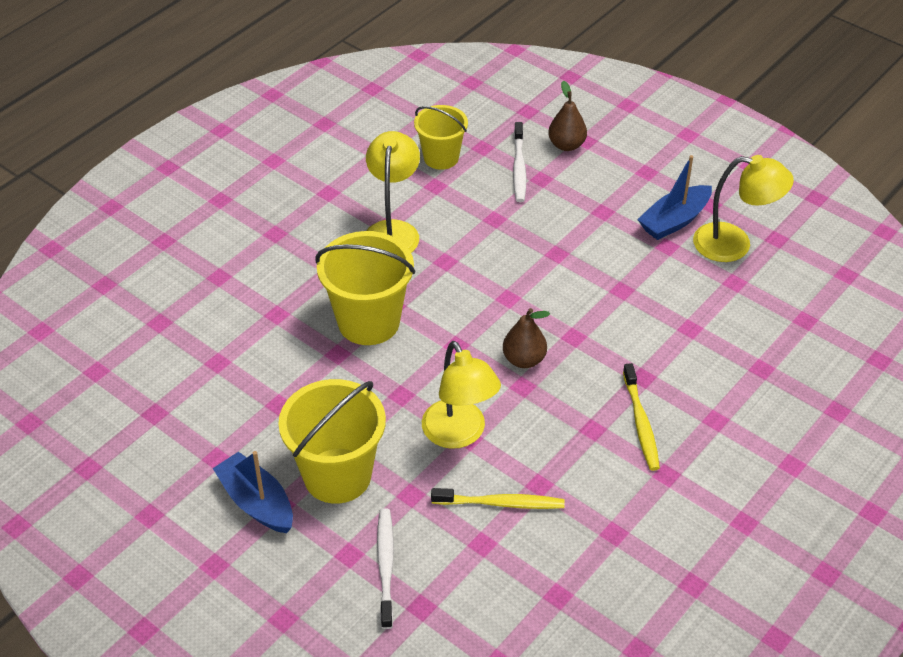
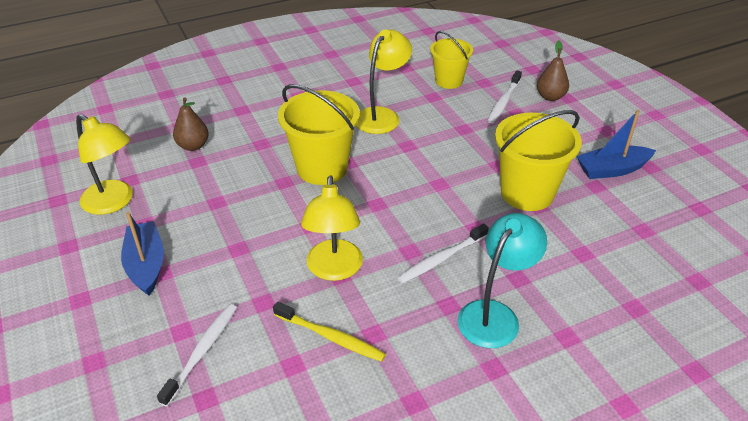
camera: 25 degrees right, 5 degrees down
(337, 475) = (219, 267): yellow bucket -> yellow bucket (527, 193)
(524, 360) = (423, 231): brown pear -> brown pear (193, 146)
(558, 383) = (441, 259): none -> white toothbrush
(641, 423) = (495, 315): yellow toothbrush -> turquoise lamp
(734, 244) = (658, 201): yellow lamp -> yellow lamp (114, 202)

